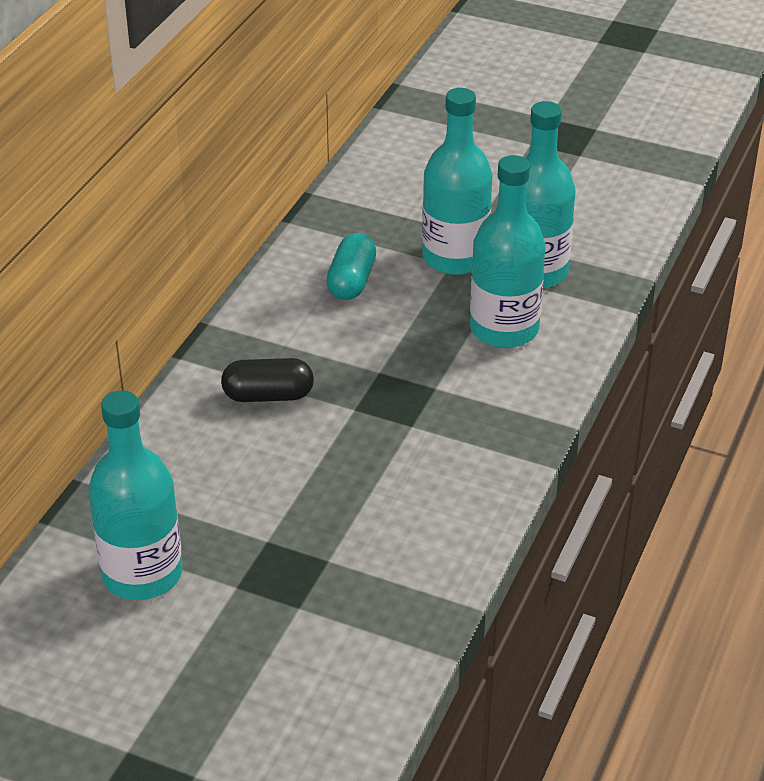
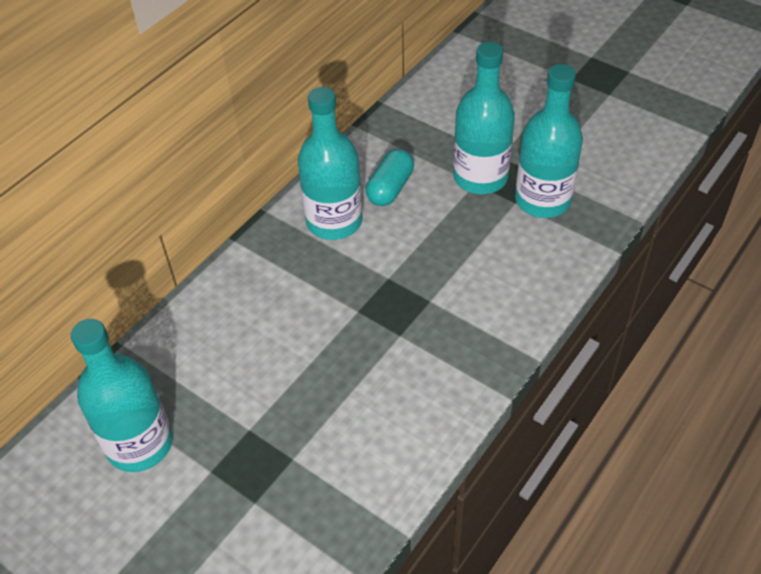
camera: 15 degrees right, 10 degrees up
(268, 396) = (292, 287): black capsule -> none
(504, 329) = (502, 252): turquoise bottle -> turquoise bottle (334, 221)

